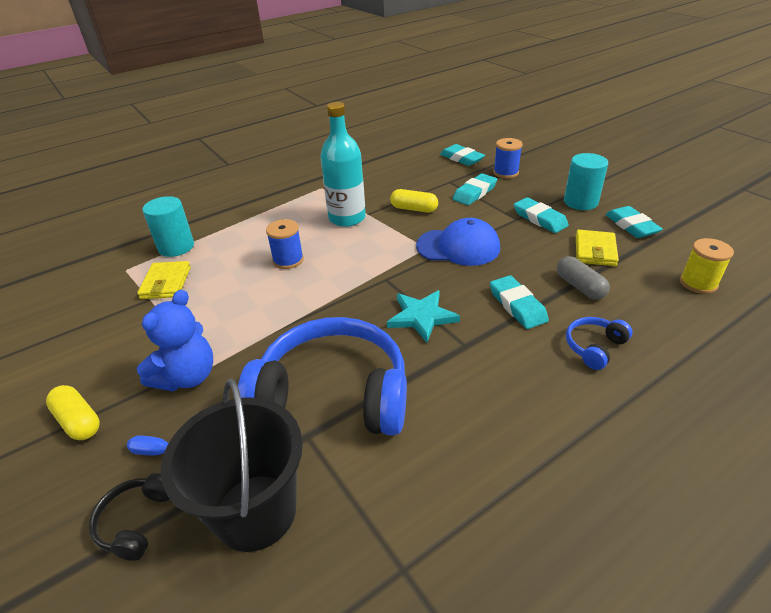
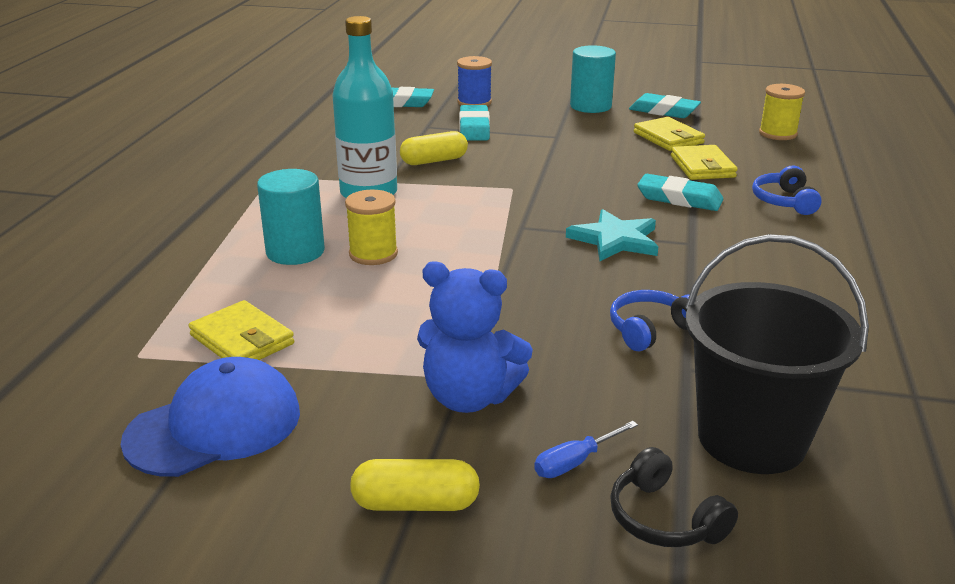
camera: 45 degrees left, 10 degrees down
(176, 247) = (173, 303): turquoise cylinder -> turquoise cylinder (295, 252)
(187, 377) = (469, 397): blue teddy bear -> blue teddy bear turned 120 degrees clockwise
(288, 260) = (373, 254): blue spool -> yellow spool
(333, 395) = (651, 330): blue headphones -> blue headphones, size x0.42
(458, 247) = (544, 176): blue cap -> blue cap (214, 426)
(539, 219) = (578, 130): turquoise eraser -> none
(580, 286) = (702, 167): grey capsule -> yellow wallet

